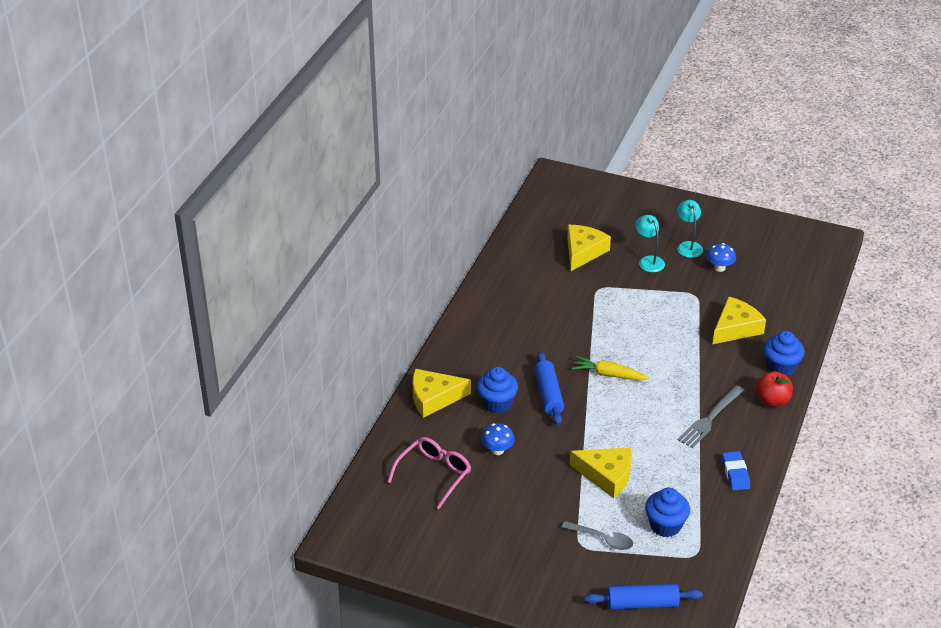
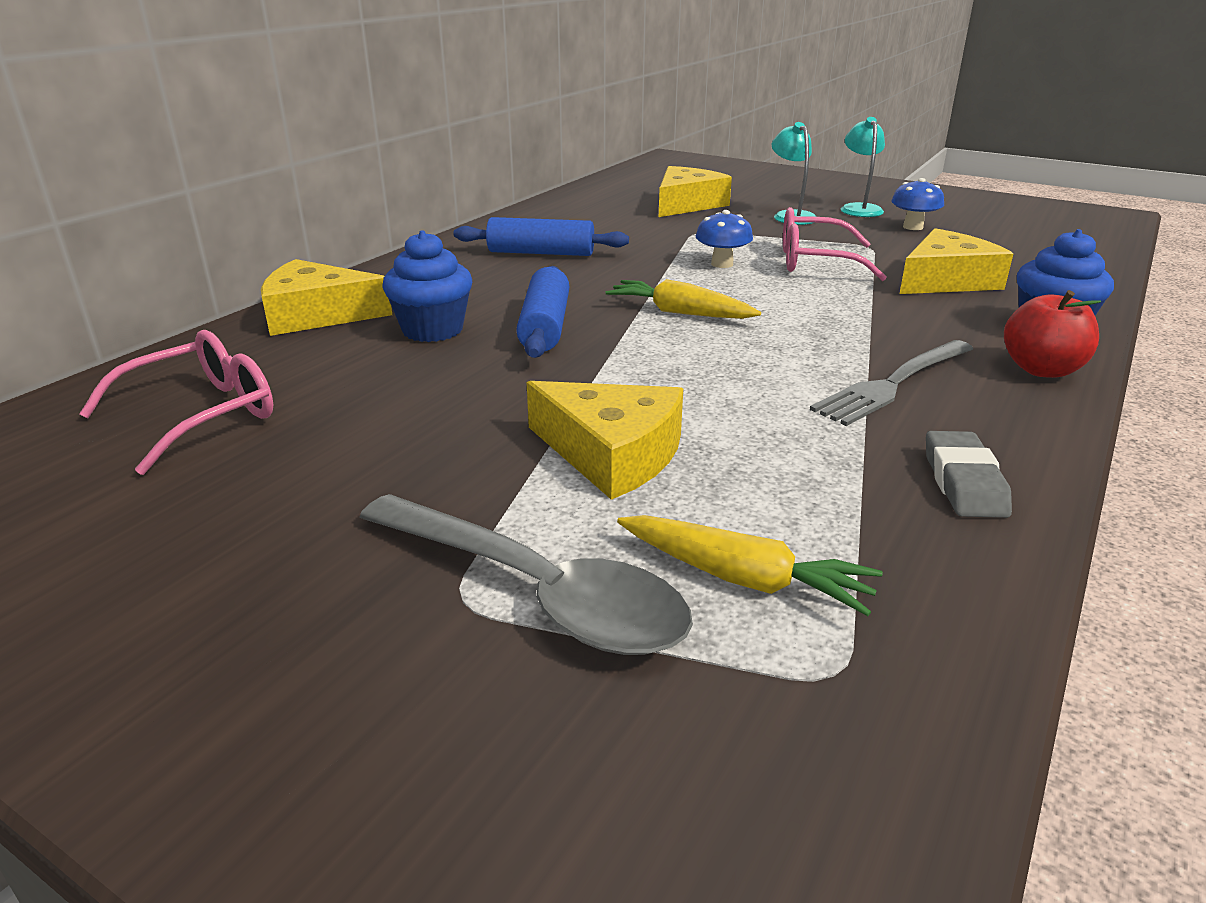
camera: 10 degrees right, 10 degrees down
(497, 450) = (379, 390): blue mushroom -> blue mushroom (722, 264)
(602, 539) = (535, 591): grey spoon -> grey spoon, size x1.70
(642, 604) = (592, 835): blue rolling pin -> blue rolling pin (541, 253)
(665, 525) = (744, 578): blue cupcake -> yellow carrot
(667, 315) = (814, 261): none -> pink glasses
(735, 473) = (963, 482): blue eraser -> grey eraser

